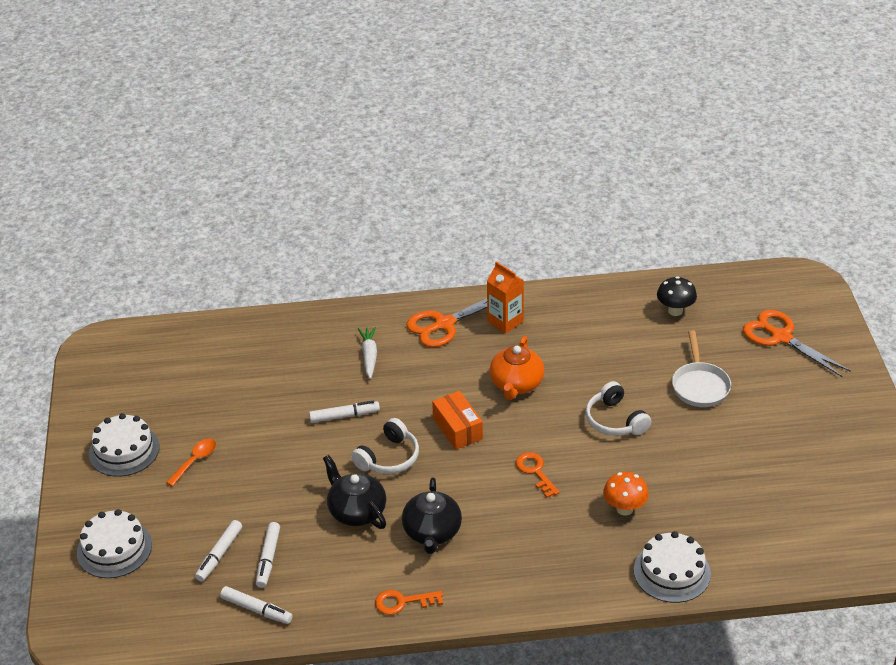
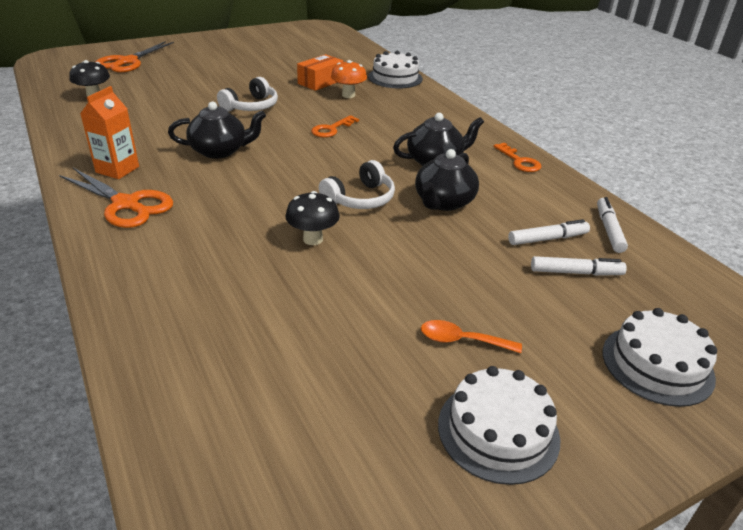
camera: 115 degrees left, 5 degrees down
(344, 416) = (313, 239): white marker -> black mushroom
(369, 356) = (198, 244): white carrot -> none
(389, 457) = (360, 199): white headphones -> white headphones turned 120 degrees clockwise
(457, 429) = (297, 170): orange box -> orange box (320, 82)
(516, 384) = (220, 151): orange teapot -> black teapot
(700, 385) = (195, 82): white pan -> none

